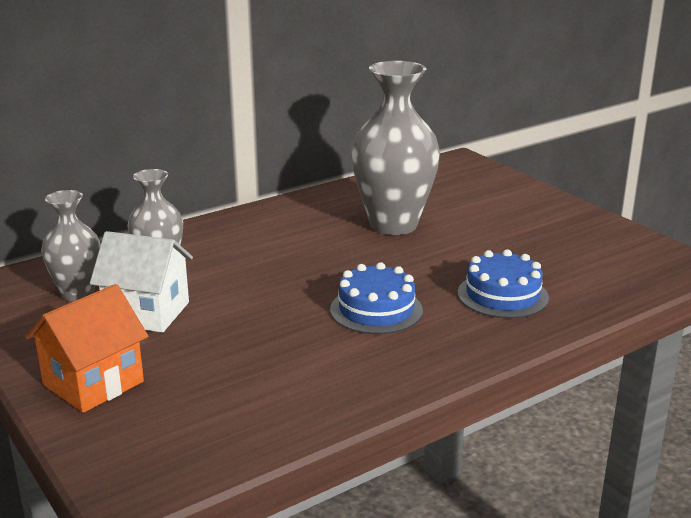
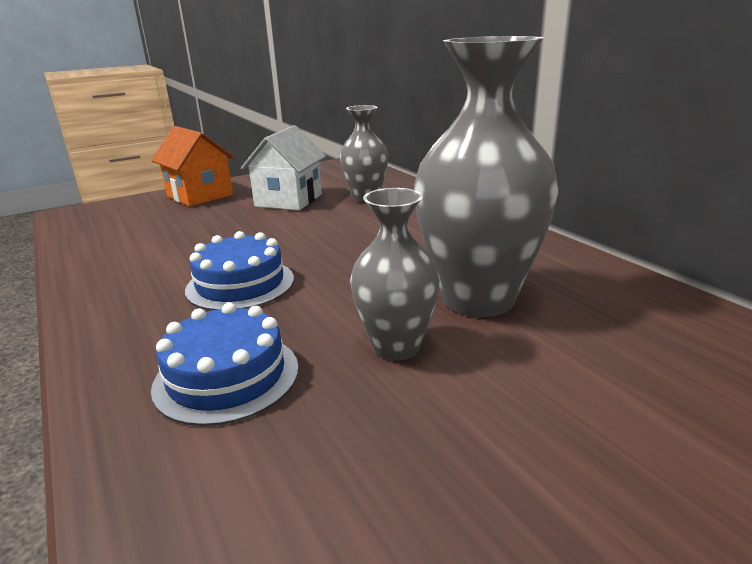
camera: 95 degrees right, 0 degrees up
(78, 294) = (329, 181): grey vase -> grey vase (396, 347)

